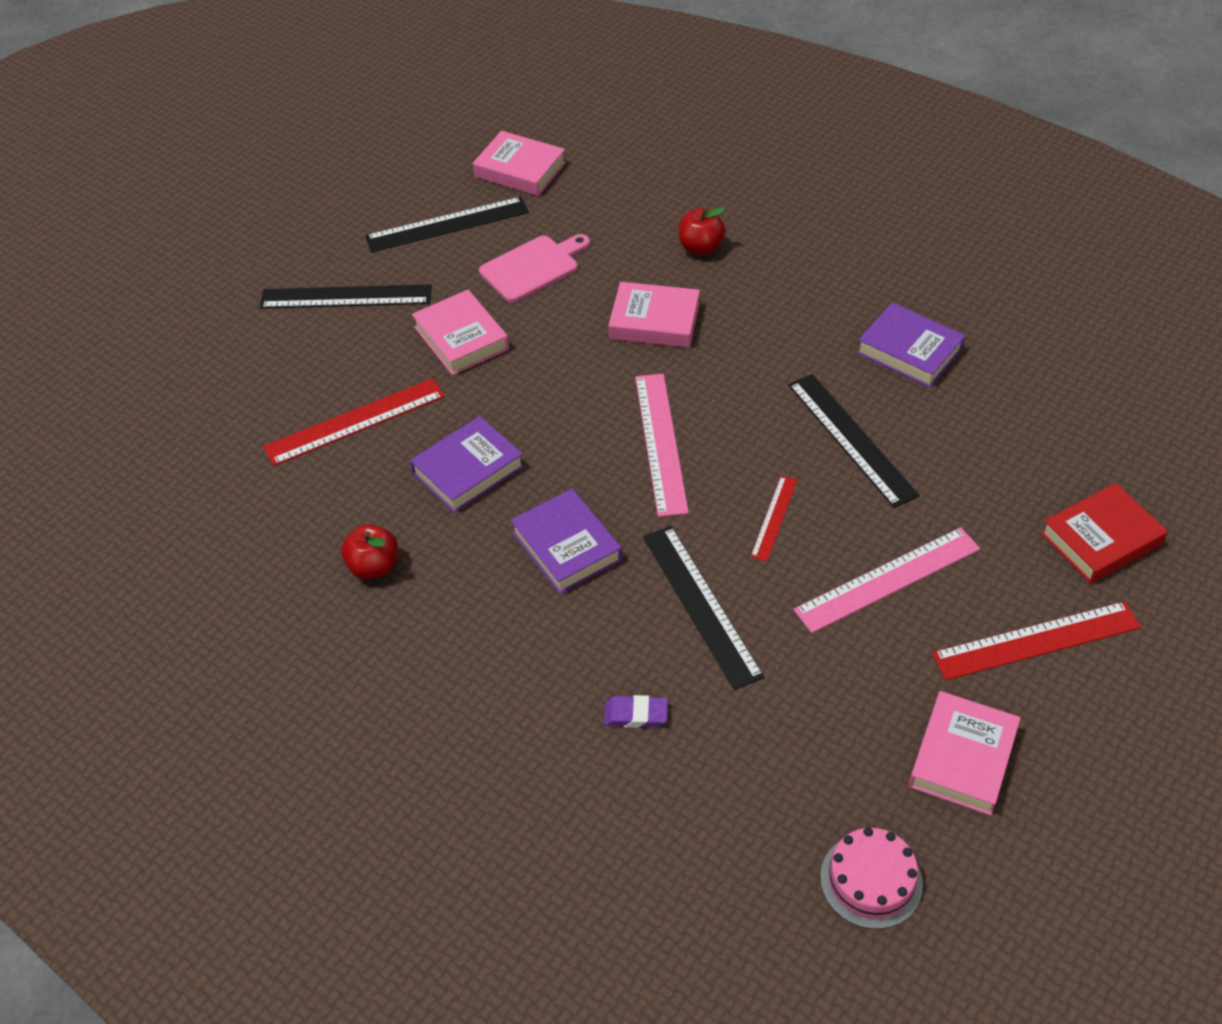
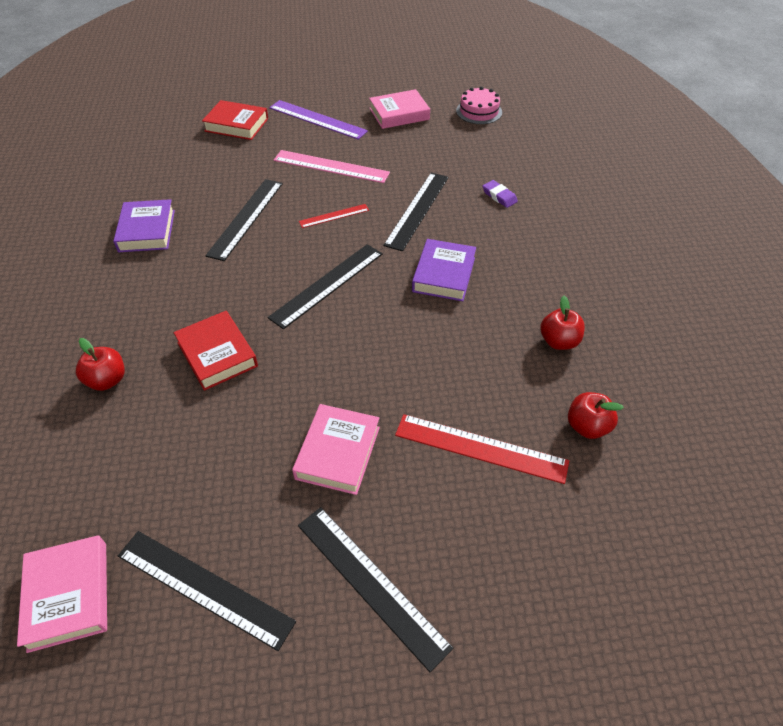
camera: 135 degrees left, 0 degrees up
(279, 505) = (587, 426): none -> red apple
(468, 470) = (445, 353): purple book -> none
(533, 267) = (214, 469): pink cutting board -> none
(654, 321) = (217, 354): pink book -> red book
(661, 443) = (327, 285): pink ruler -> black ruler
(1036, 641) = (317, 119): red ruler -> purple ruler

